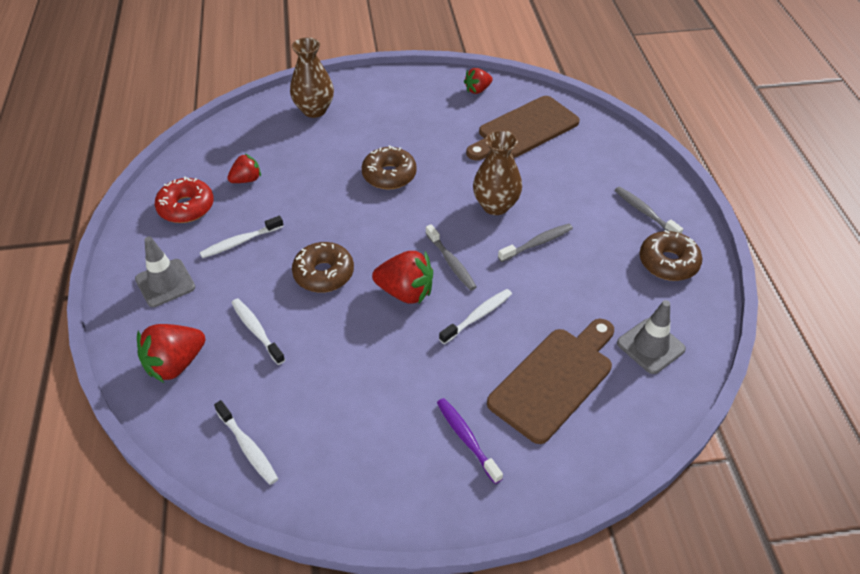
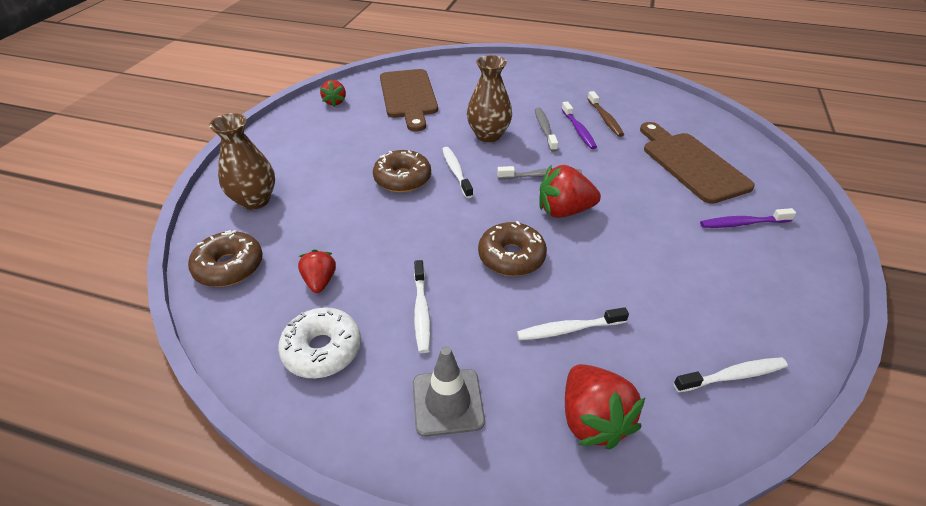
camera: 65 degrees left, 5 degrees down
(186, 207) = (322, 350): red donut -> white donut
(405, 292) = (564, 211): red strawberry -> red strawberry turned 135 degrees counterclockwise
(478, 316) = (611, 180): white toothbrush -> white toothbrush (456, 172)
(555, 270) = (578, 130): none -> purple toothbrush
(597, 287) = (605, 119): none -> brown toothbrush
(644, 212) = (541, 79): grey toothbrush -> none
(650, 346) = (671, 116): grey traffic cone -> none
(668, 262) = (595, 86): brown donut -> brown donut (229, 267)

